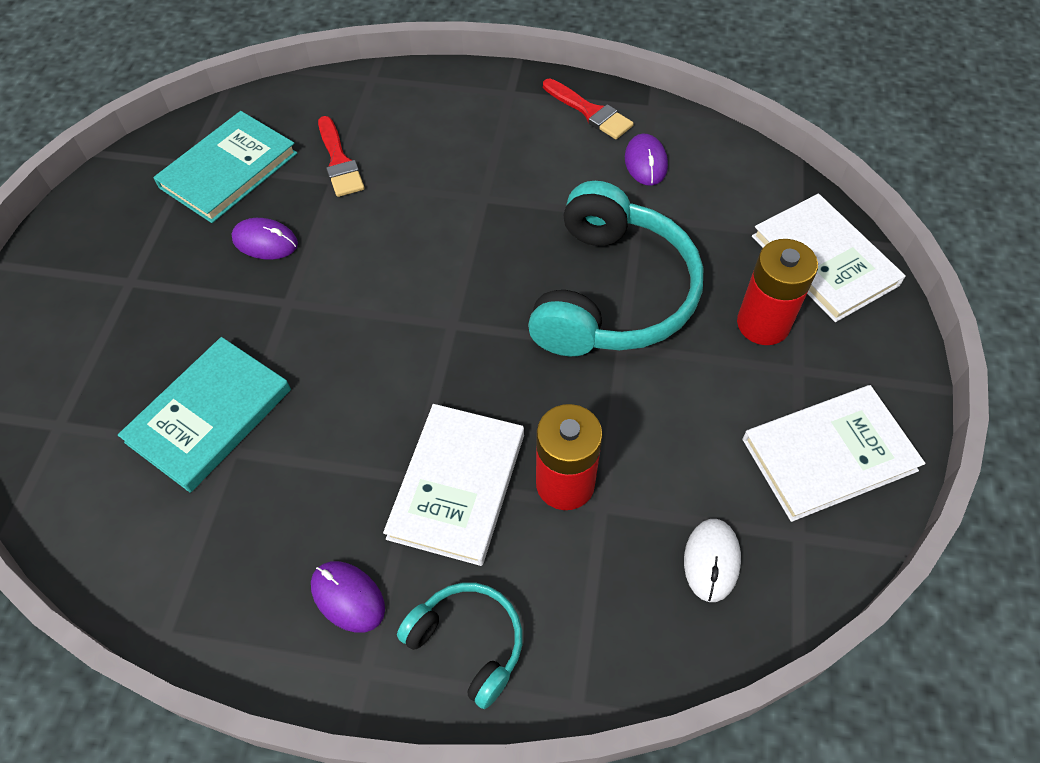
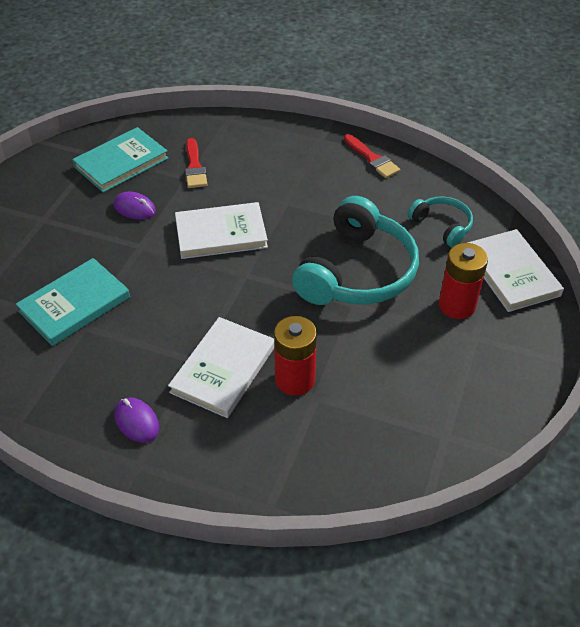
camera: 10 degrees right, 10 degrees down
(468, 643) = (207, 460): turquoise headphones -> turquoise headphones (442, 226)
(645, 162) = (402, 195): purple mouse -> none
(711, 561) = (381, 441): white mouse -> none
(829, 455) = (480, 391): white book -> white book (221, 234)

